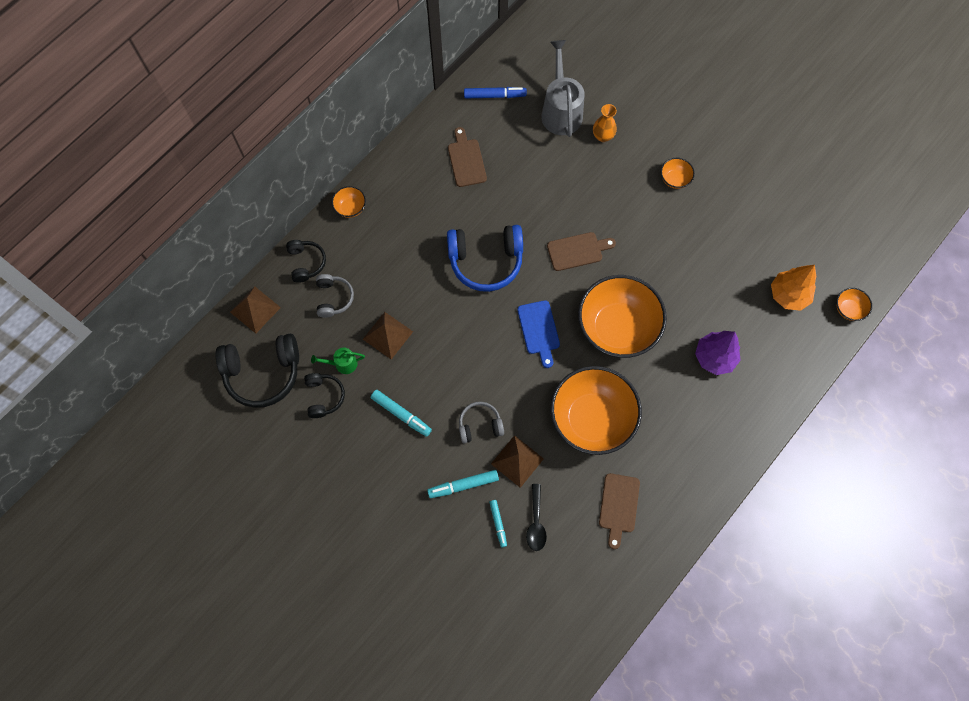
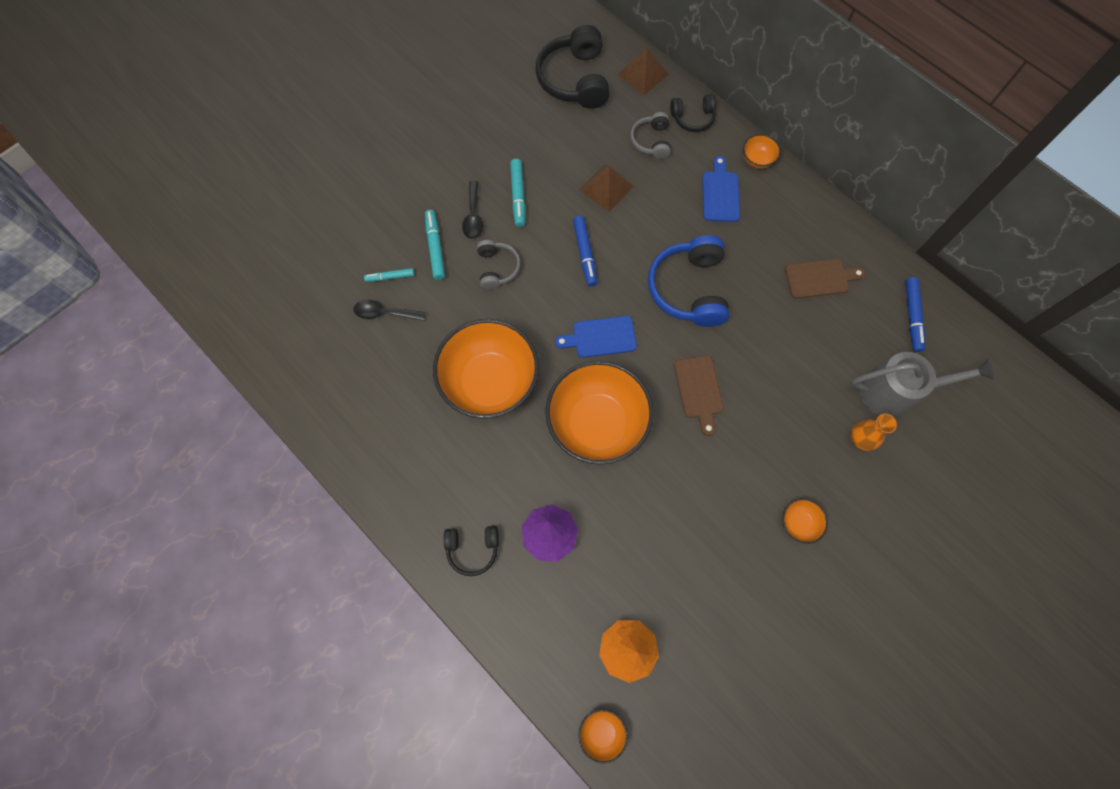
camera: 95 degrees right, 0 degrees up
(324, 396) = (544, 129): black headphones -> black headphones (473, 549)
(334, 298) = (651, 141): grey headphones -> grey headphones turned 90 degrees clockwise
(342, 364) = (578, 146): green watering can -> none
(388, 238) = (720, 193): none -> blue cutting board
(401, 414) = (518, 196): turquoise marker -> turquoise marker turned 45 degrees counterclockwise
(426, 454) = (473, 216): none -> black spoon
(458, 349) = (585, 253): none -> blue marker
(517, 461) = (453, 301): brown pyramid -> none
(618, 506) = (387, 399): brown cutting board -> none

